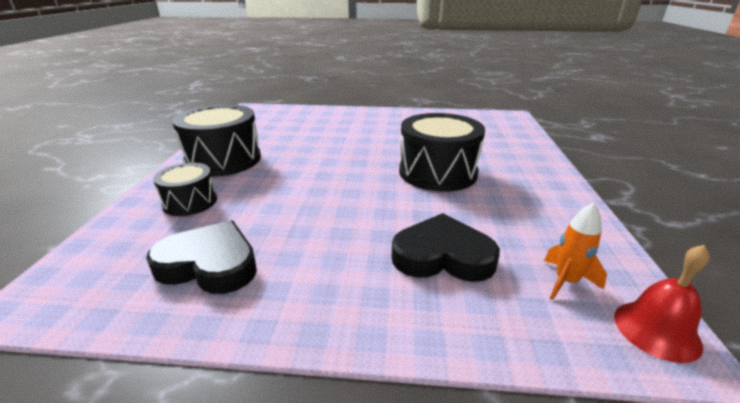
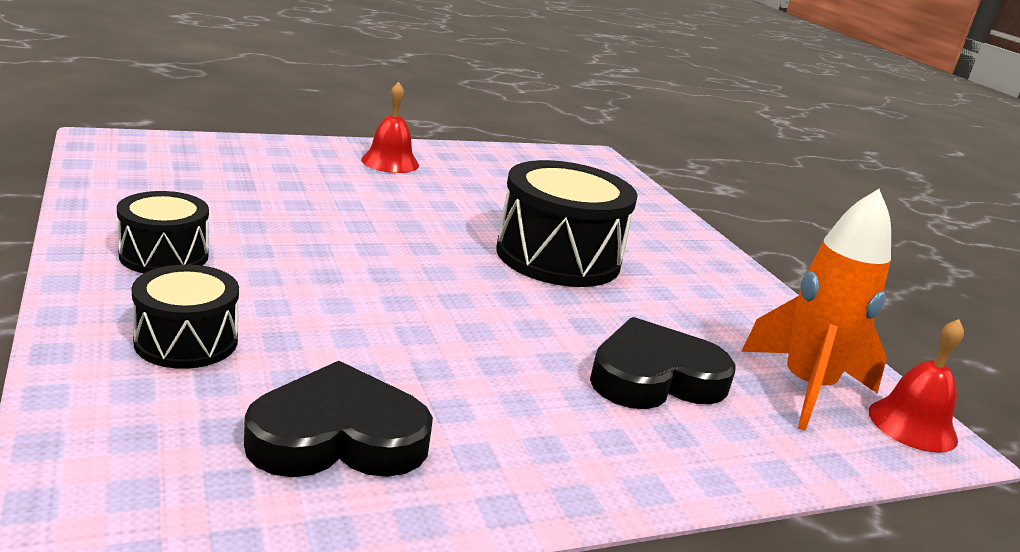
camera: 30 degrees left, 5 degrees down
(223, 160) = (164, 255): black drum -> black drum, size x0.57
(380, 118) = (390, 162): none -> red bell
(566, 282) = (806, 388): orange rocket -> orange rocket, size x1.81

